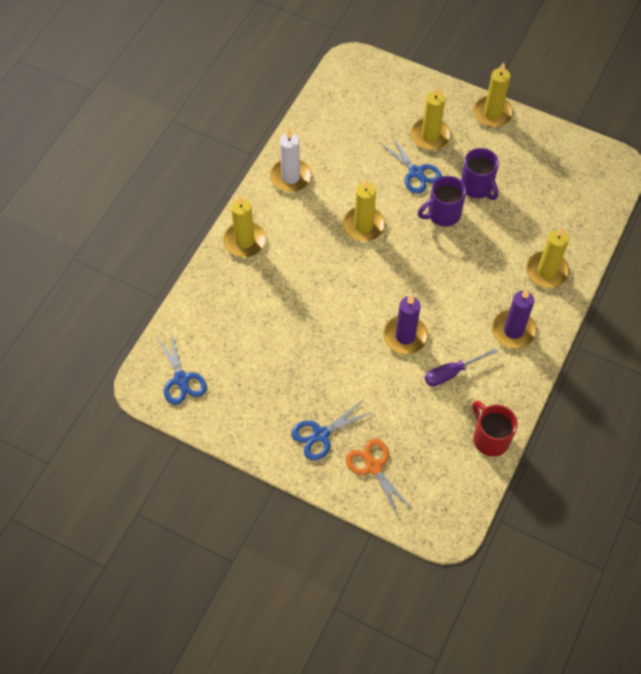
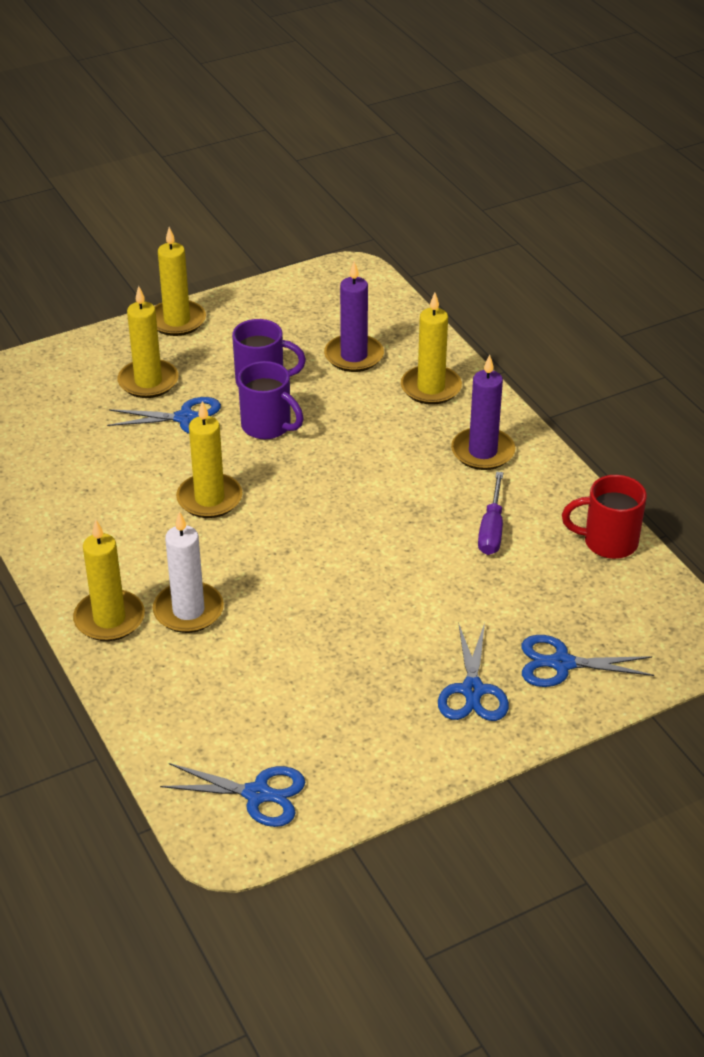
camera: 55 degrees left, 20 degrees down
(290, 177) = (63, 527): white candle -> white candle (188, 611)
(373, 467) = (561, 663): orange scissors -> blue scissors
(405, 336) = (403, 542): purple candle -> purple candle (354, 356)
(442, 214) = (267, 426): purple mug -> purple mug turned 60 degrees counterclockwise

